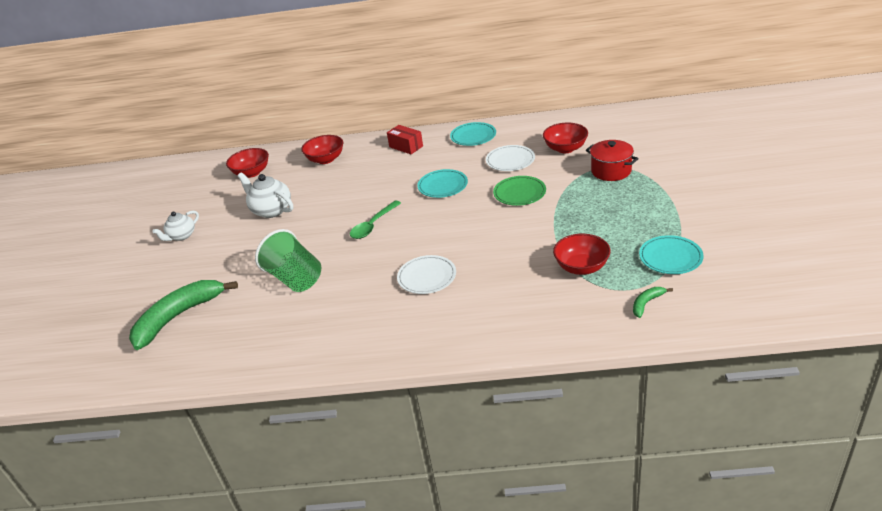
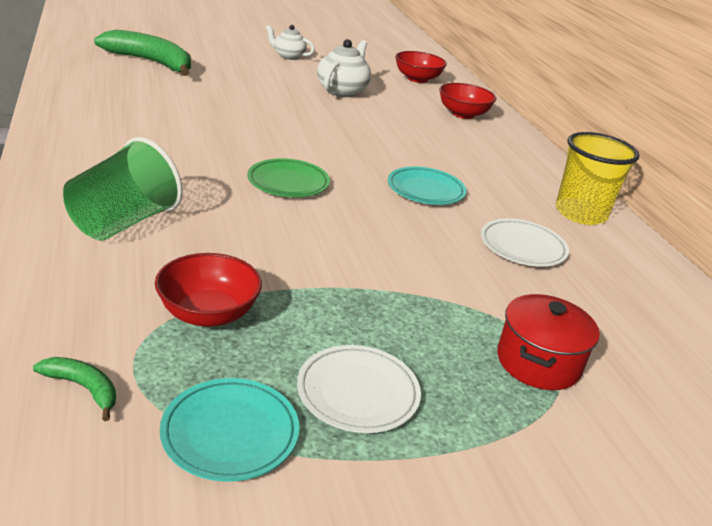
camera: 65 degrees right, 5 degrees down
(295, 278) = (207, 107): green cup -> green cup (124, 223)
(373, 225) = (318, 145): green spoon -> none
(406, 146) = (521, 162): red box -> none
(427, 277) = (198, 181): white plate -> white plate (358, 393)
(473, 136) = (580, 213): turquoise plate -> yellow cup
(519, 193) = (424, 255): green plate -> green plate (288, 182)
(565, 148) = (594, 306): red bowl -> none

